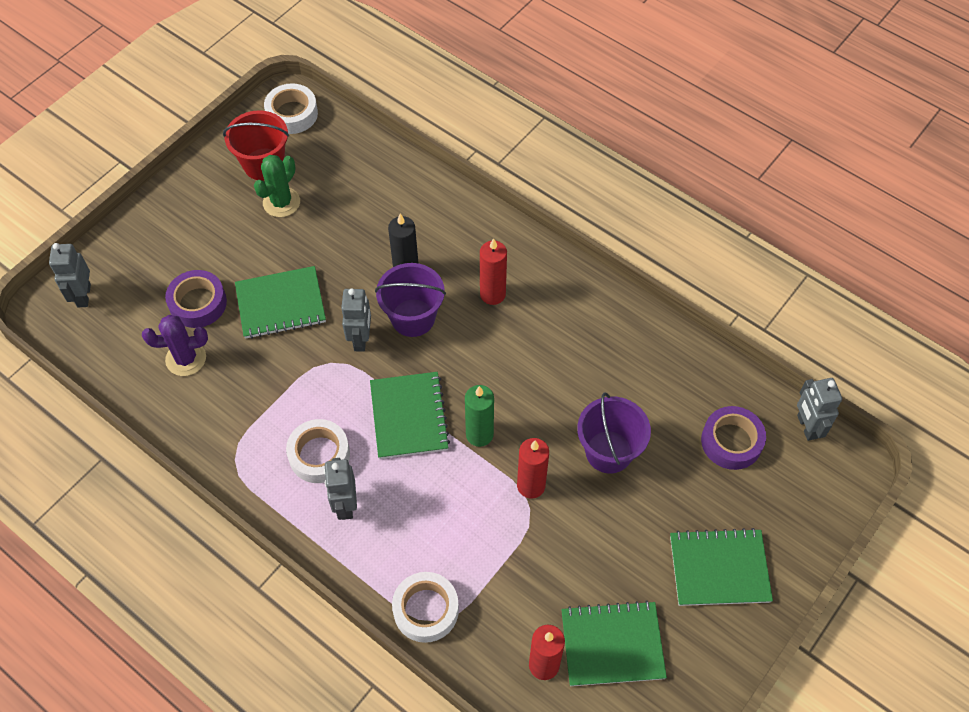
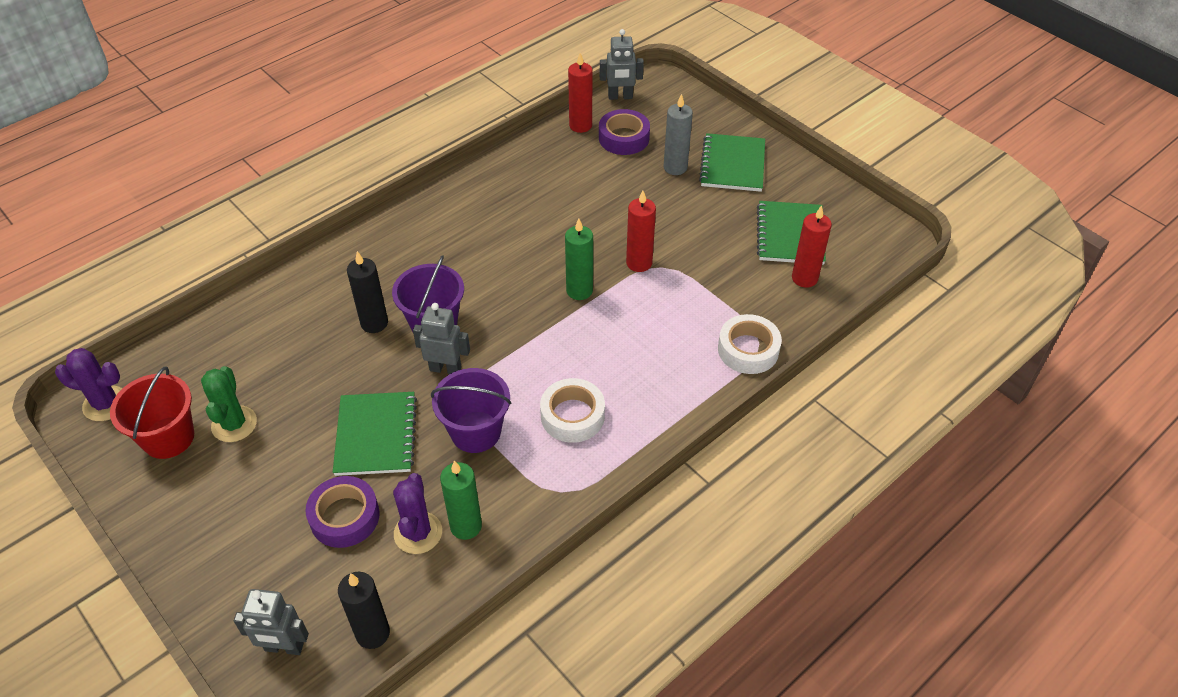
camera: 80 degrees left, 10 degrees down
(95, 350) = (373, 633): none -> black candle
(194, 392) = (466, 526): none -> green candle
(281, 202) = (234, 424): green cactus -> green cactus turned 45 degrees clockwise
(292, 114) = (105, 404): white tape -> purple cactus
(345, 505) = (633, 399): grey robot -> none
(409, 416) = (547, 340): green notebook -> none
(492, 294) = (428, 261): red candle -> red candle (580, 125)
(608, 452) = (616, 209): purple bucket -> purple bucket (475, 432)
(695, 504) = (675, 167): none -> grey candle

